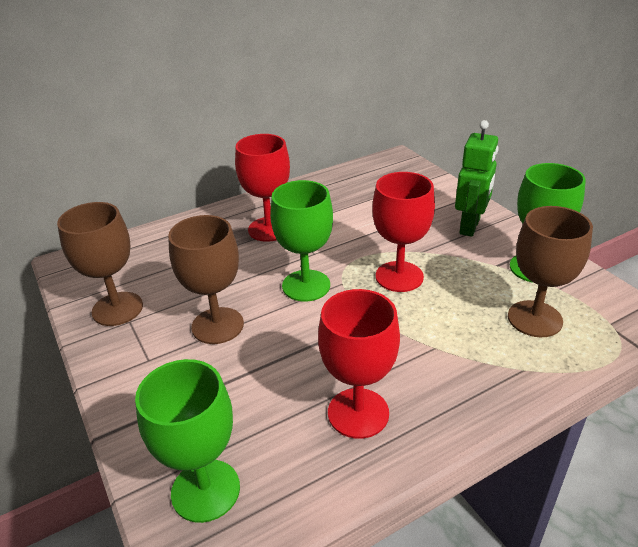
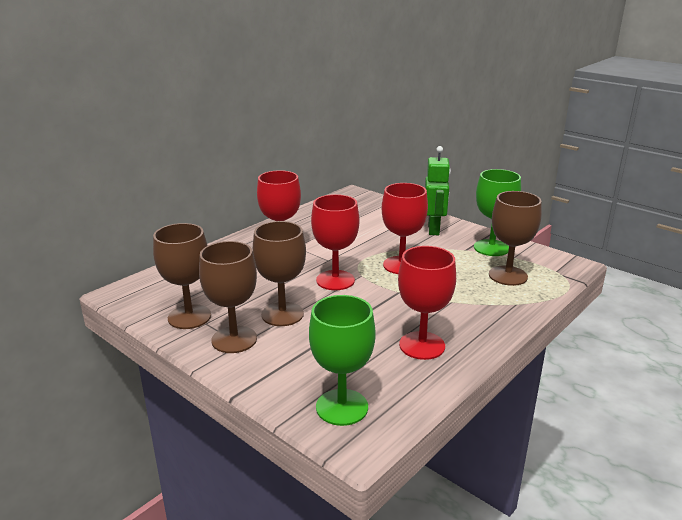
camera: 20 degrees left, 10 degrees down
(144, 352) = (234, 339): none -> brown goblet
(306, 285) = (335, 280): green goblet -> red goblet

